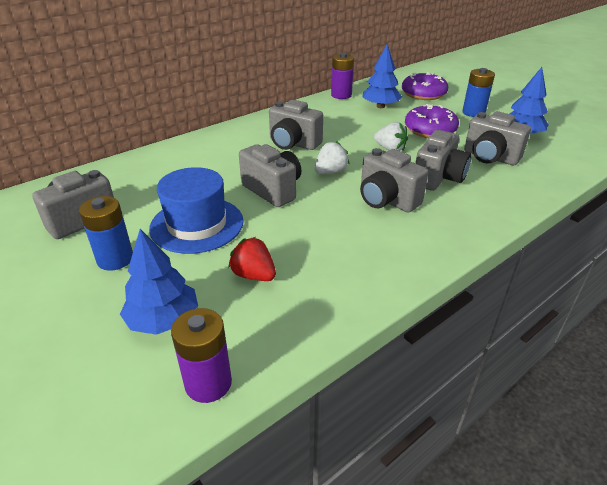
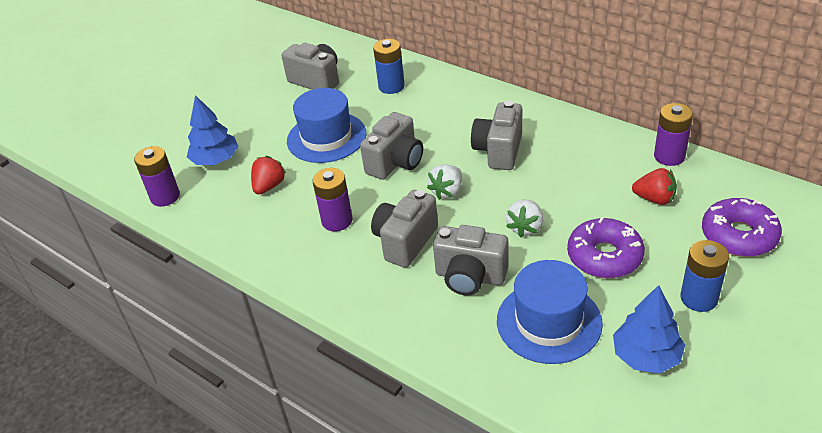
camera: 80 degrees right, 5 degrees up
(115, 259) = (273, 116): blue battery -> blue battery (391, 86)
(330, 172) = (447, 191): white strawberry -> white strawberry turned 90 degrees clockwise
(340, 233) = (337, 221): none -> purple battery
(380, 106) = (654, 199): blue tree -> red strawberry
(490, 157) = (549, 322): grey camera -> blue hat

